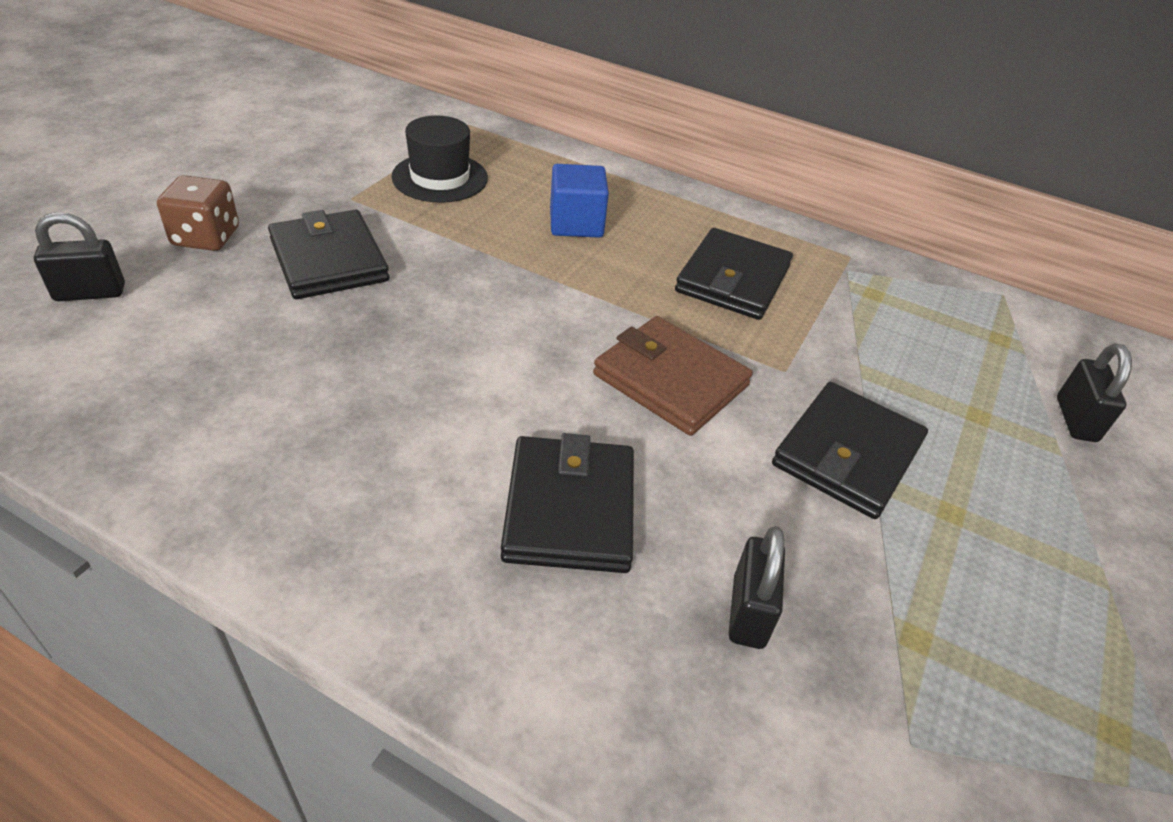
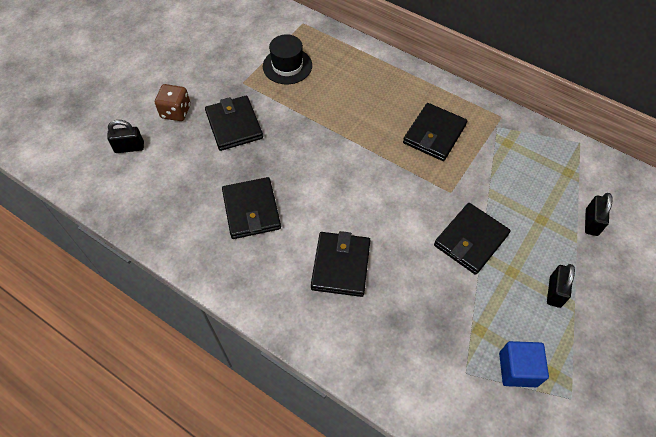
camera: 10 degrees right, 15 degrees up
(359, 403) = (251, 210): none -> black wallet
(576, 223) = (356, 97): blue cube -> blue cube (517, 369)
(670, 380) = (393, 198): brown wallet -> none
(748, 612) = (410, 315): black padlock -> black padlock (555, 292)

